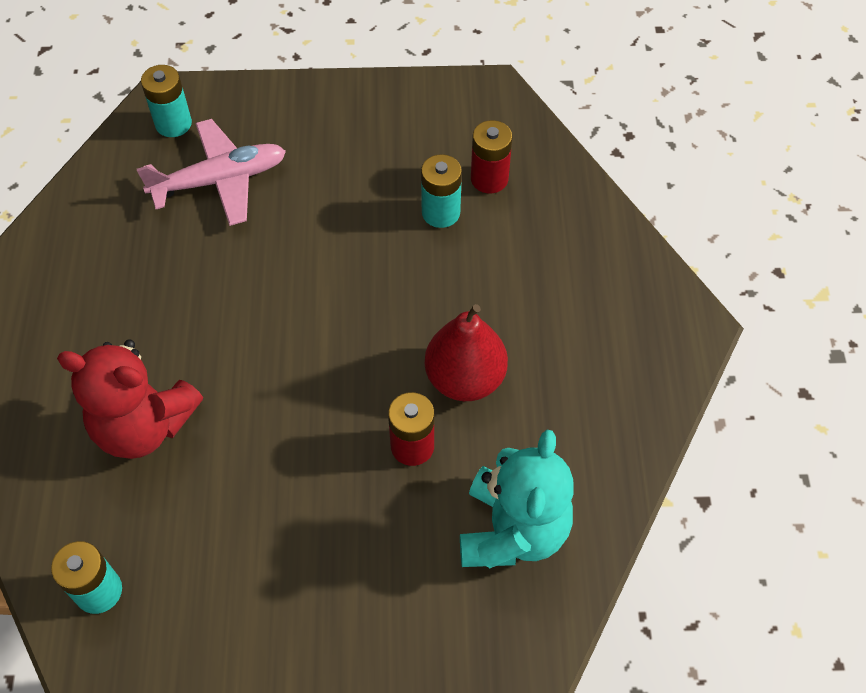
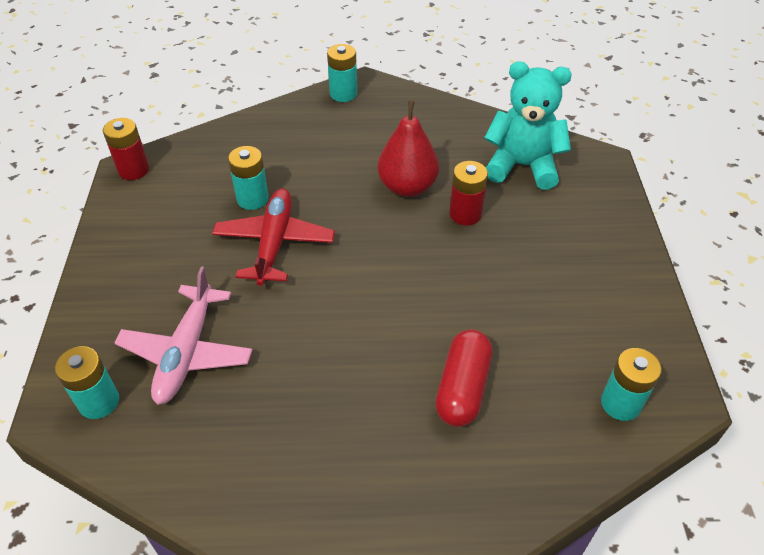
camera: 90 degrees left, 10 degrees down
(144, 425) = (463, 388): red teddy bear -> red capsule
(220, 180) = (187, 353): pink plane -> pink plane turned 150 degrees counterclockwise
(367, 240) = (274, 242): none -> red plane
(489, 179) = (223, 171): red battery -> red battery (133, 170)
(663, 299) = (343, 94): none -> turquoise battery

